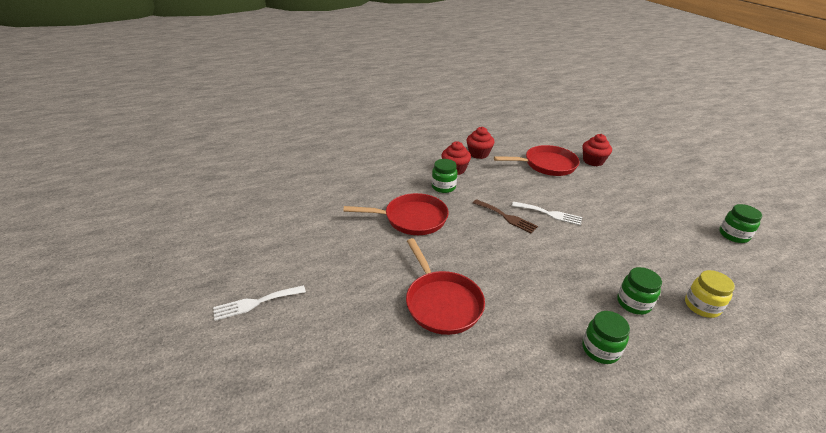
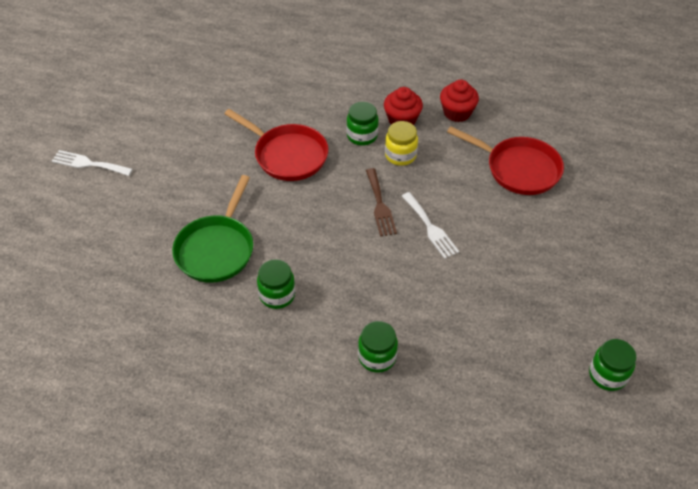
camera: 40 degrees right, 15 degrees up
(441, 302) = (217, 249): red pan -> green pan
(593, 161) = (588, 194): red cupcake -> none
(600, 349) = (289, 368): green jar -> green jar (277, 295)
(702, 306) = (438, 403): yellow jar -> yellow jar (400, 155)

